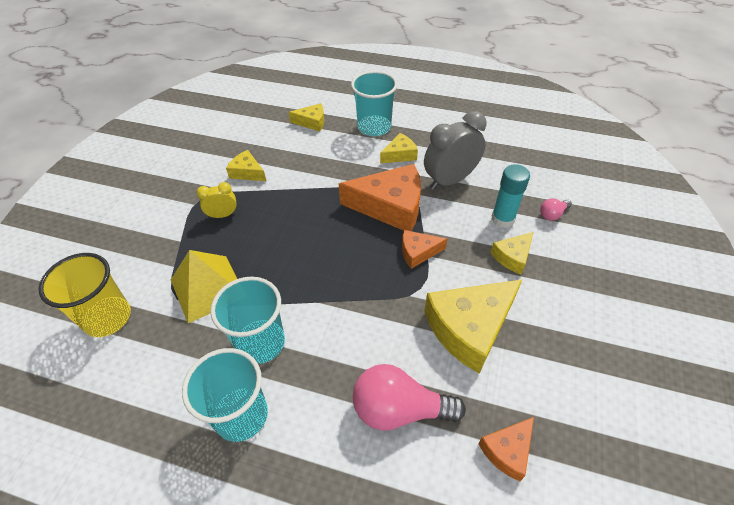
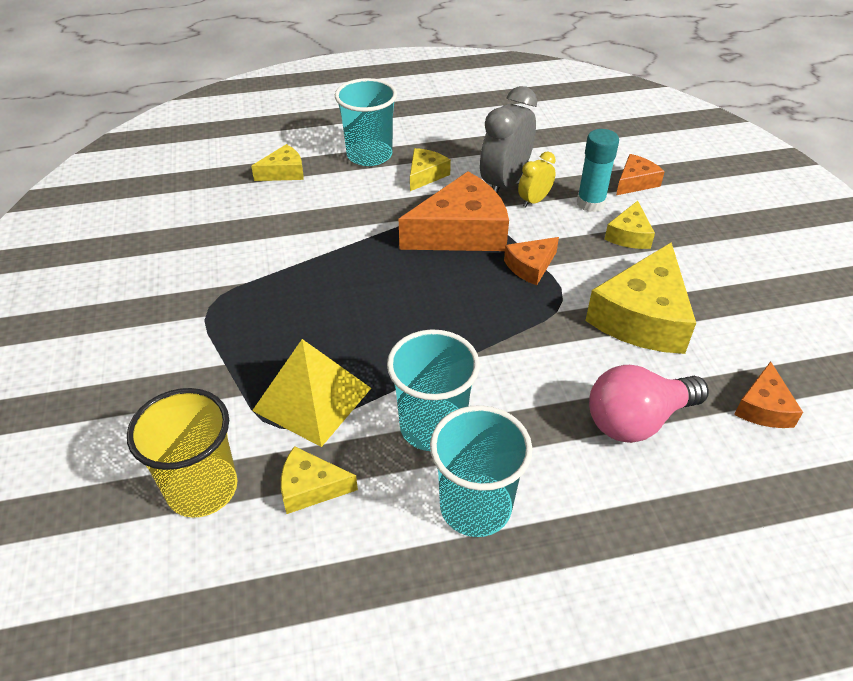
camera: 30 degrees left, 5 degrees down
(223, 215) = (258, 313): yellow clock -> yellow clock (534, 201)
(247, 172) = (247, 255): yellow cheese -> yellow cheese (311, 487)
(552, 214) = (635, 182): pink light bulb -> orange cheese

